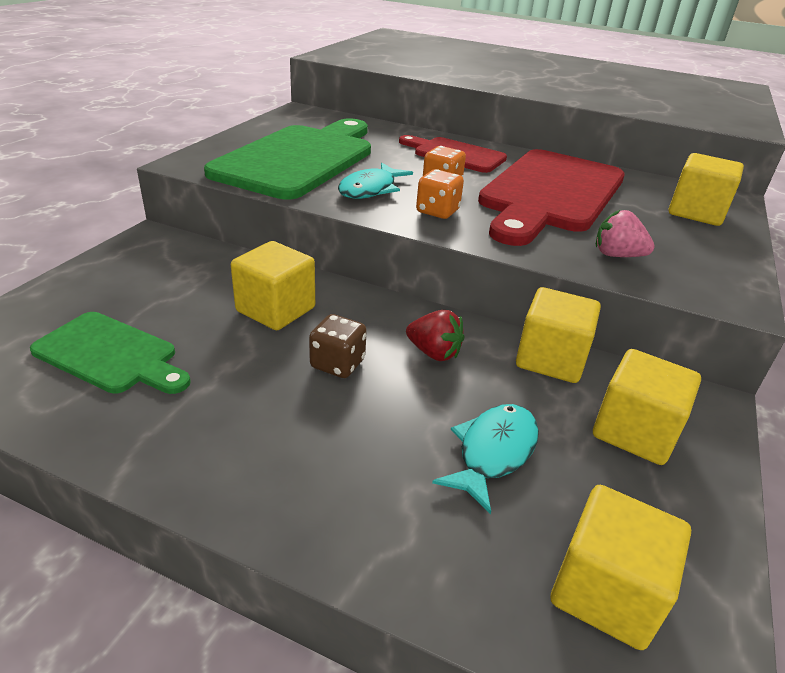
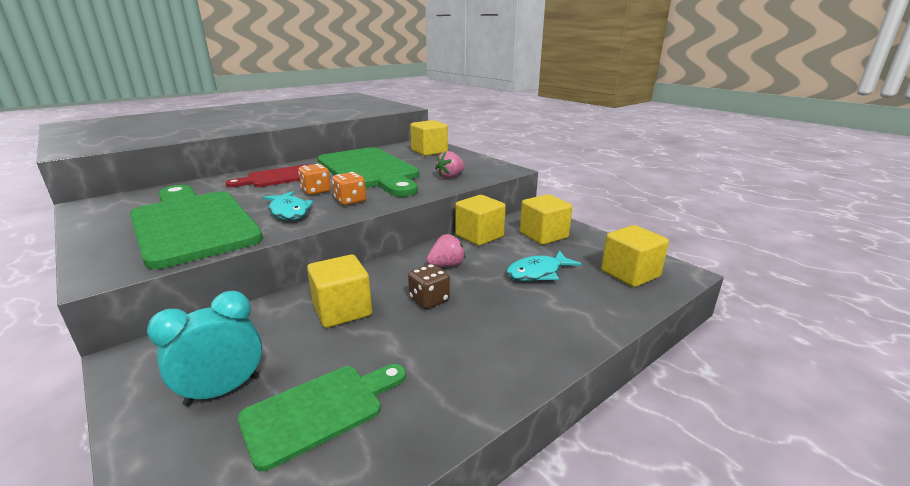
camera: 60 degrees left, 10 degrees down
(123, 294) = (223, 390): none -> turquoise clock
(434, 353) = (446, 265): red strawberry -> pink strawberry
(493, 452) = (538, 273): turquoise fish -> turquoise fish turned 90 degrees counterclockwise
(550, 194) = (369, 170): red cutting board -> green cutting board

